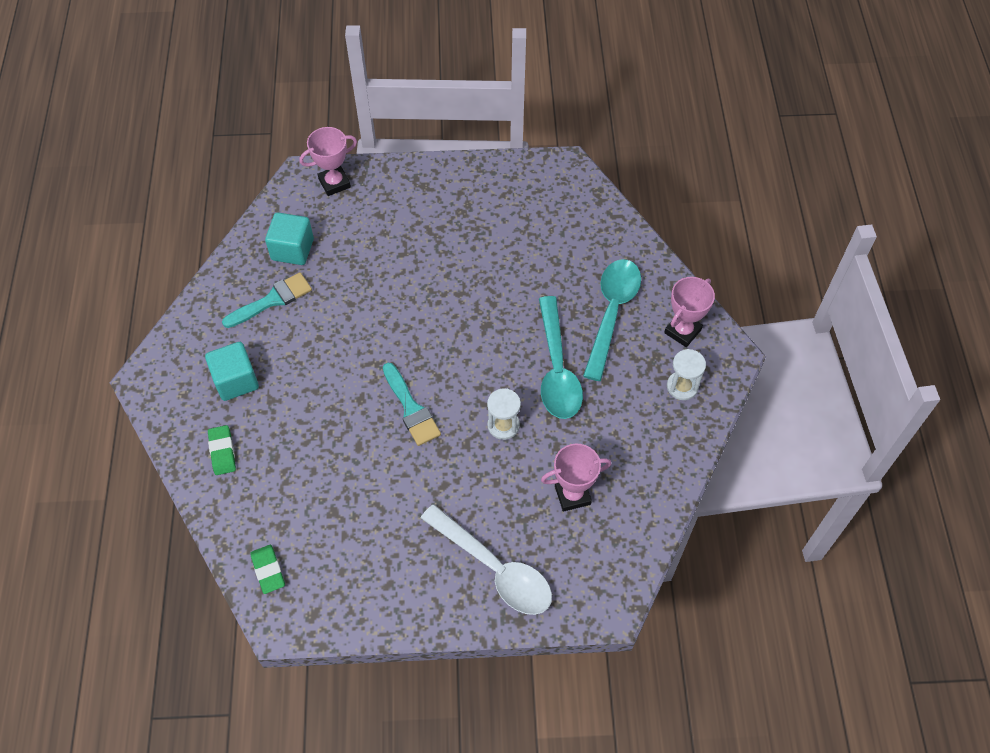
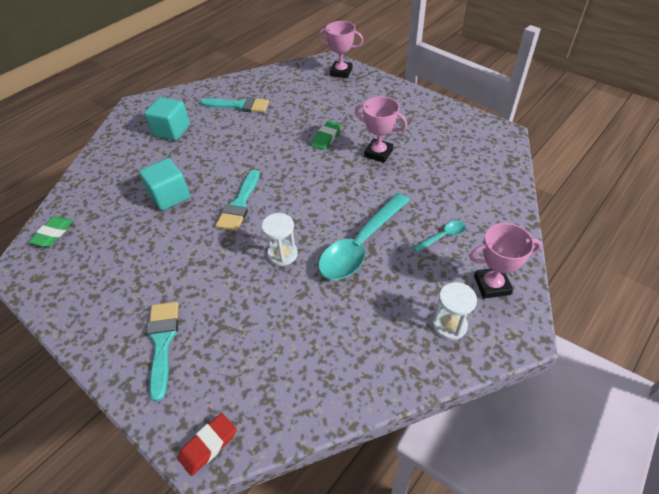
camera: 45 degrees right, 10 degrees down
(222, 452) = (119, 159): green eraser -> green eraser (326, 138)
(292, 249) = (280, 89): turquoise cube -> turquoise cube (169, 196)
(494, 568) = (162, 342): white spoon -> turquoise brush
(572, 495) = (274, 337): pink trophy -> pink trophy (378, 153)
(611, 314) = (443, 236): turquoise spoon -> turquoise spoon, size x0.45
(611, 600) = (208, 445): none -> red eraser

